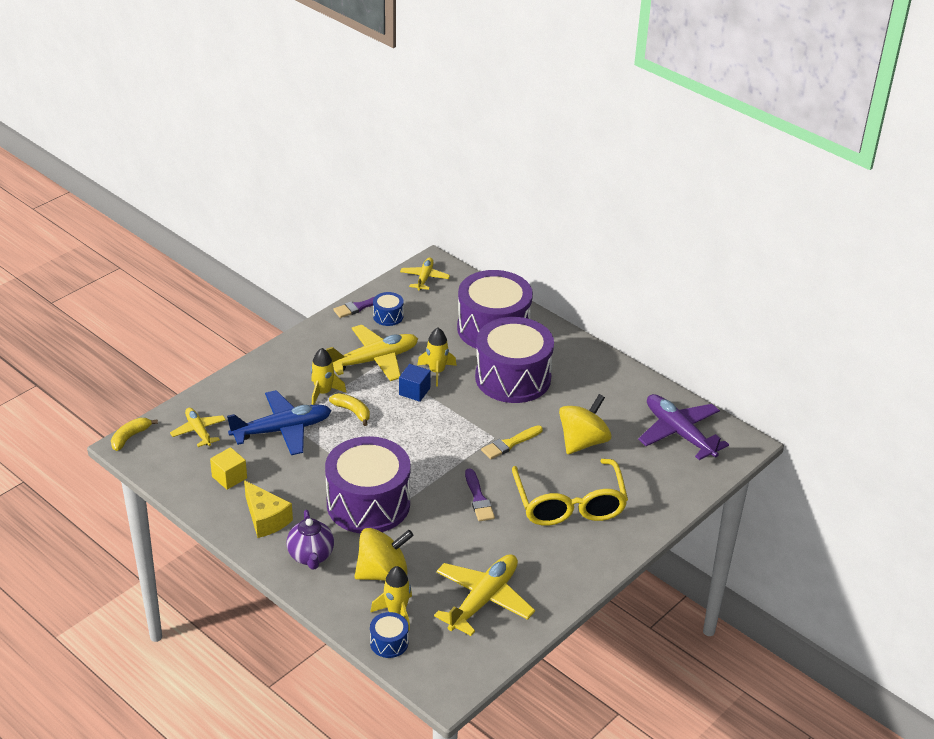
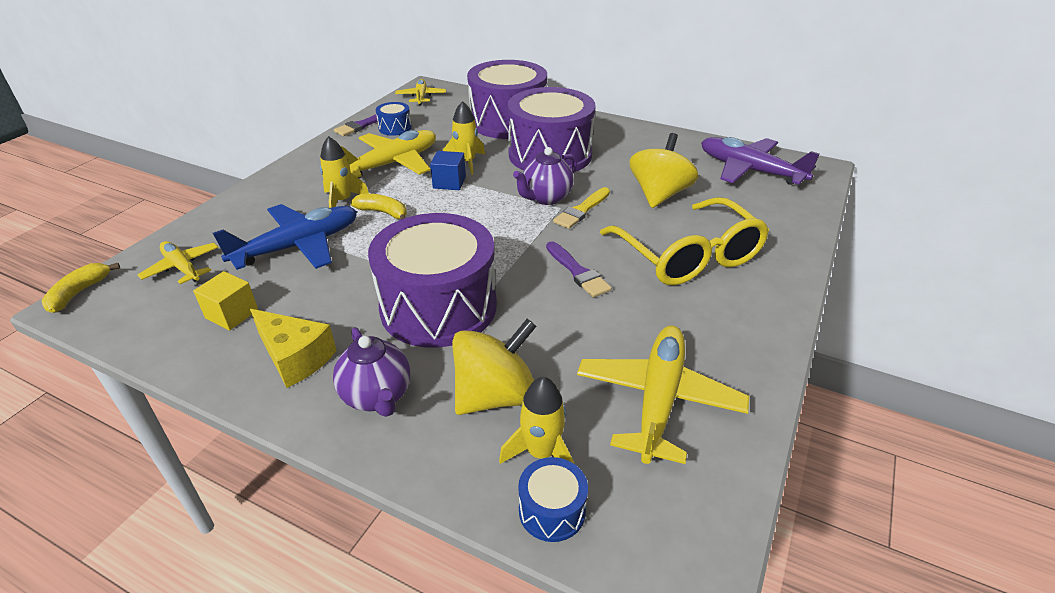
camera: 15 degrees left, 0 degrees up
(487, 425) = (546, 198): none -> purple teapot

